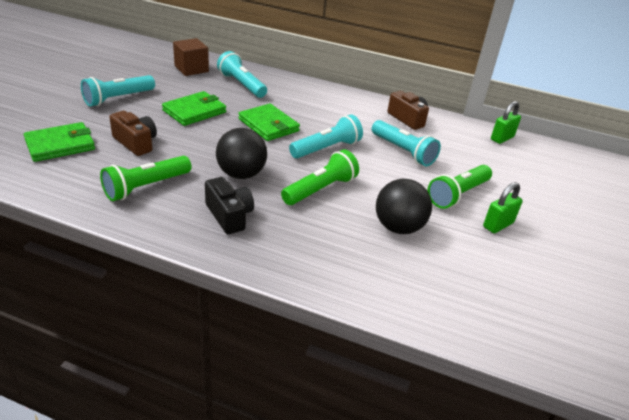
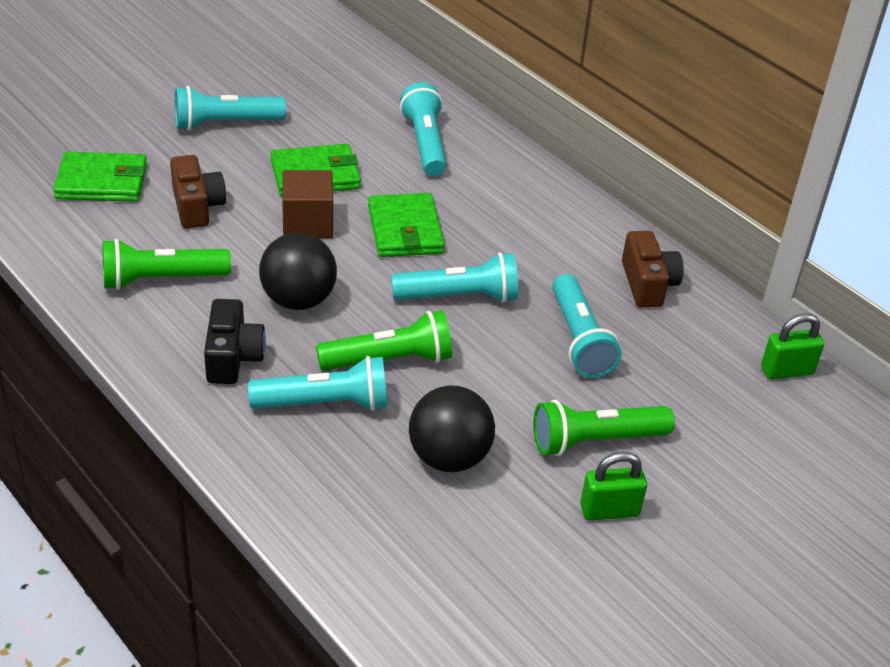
camera: 30 degrees right, 5 degrees up
(191, 69) = (371, 93): brown cube -> brown cube (308, 223)
(306, 223) = (325, 403): none -> turquoise flashlight

